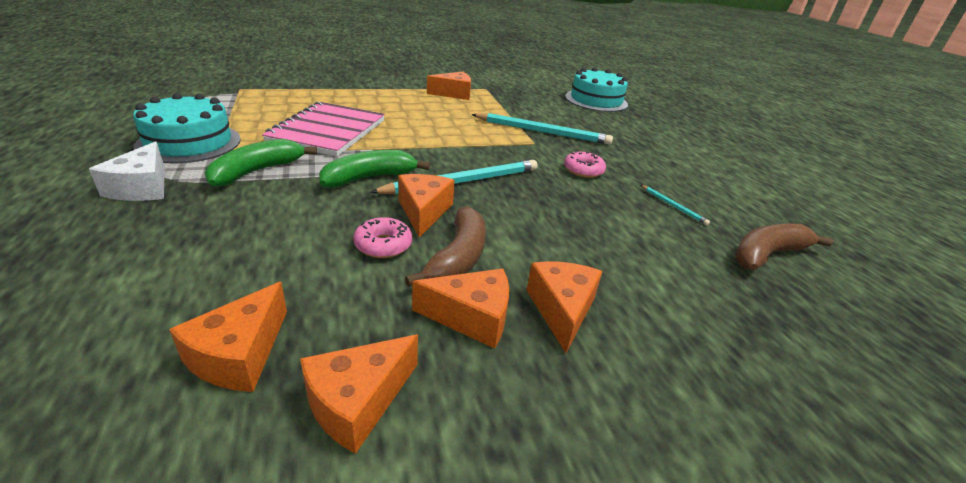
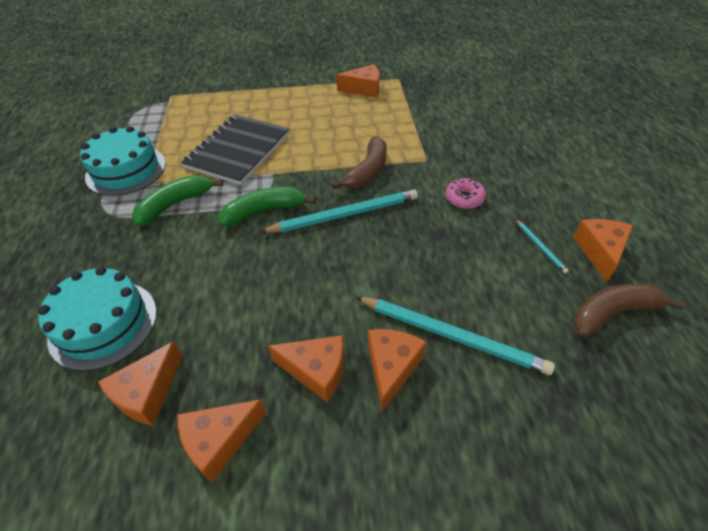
camera: 15 degrees right, 15 degrees up
(142, 187) = (90, 224): white cheese -> none
(328, 131) = (238, 151): pink notebook -> black notebook
(383, 245) = (262, 291): pink donut -> none
(423, 211) = (302, 253): orange cheese -> orange cheese (600, 252)
(458, 258) = (319, 307): brown banana -> brown banana (367, 171)
(543, 132) = (439, 143): turquoise pencil -> turquoise pencil (452, 336)
(596, 100) = (513, 89): turquoise cake -> turquoise cake (103, 324)

